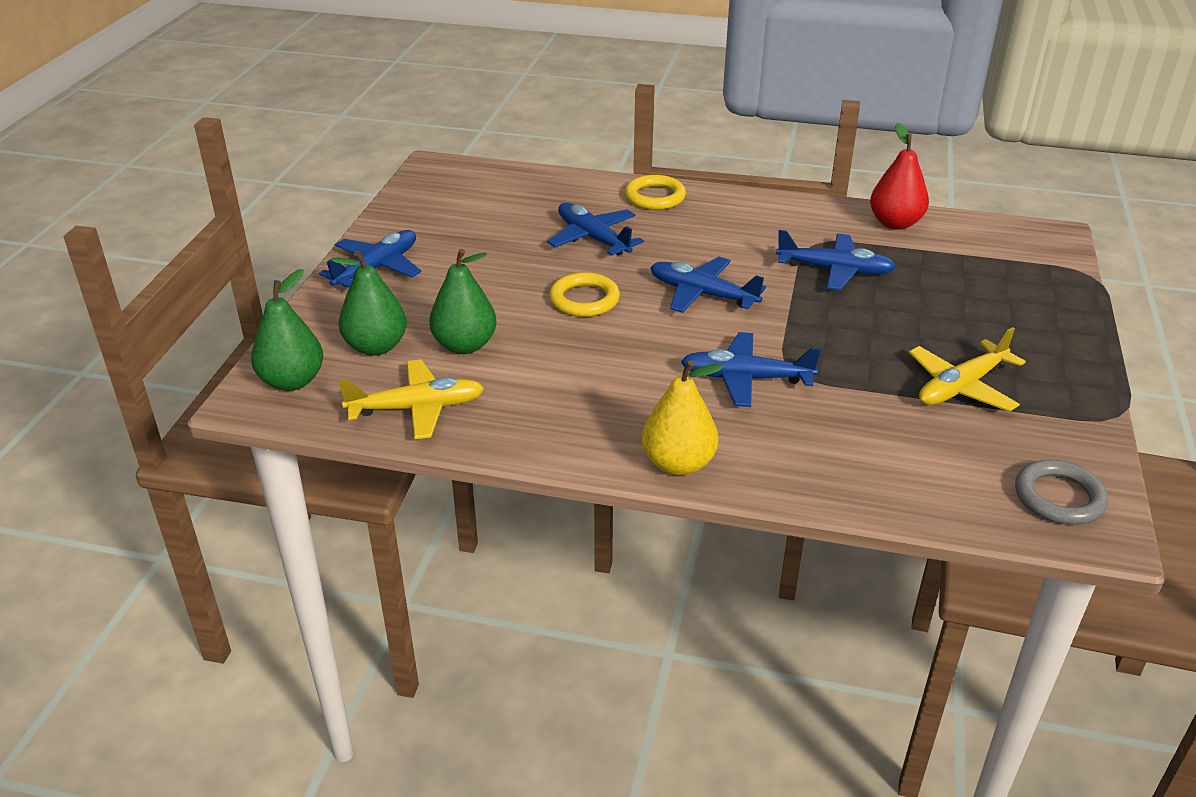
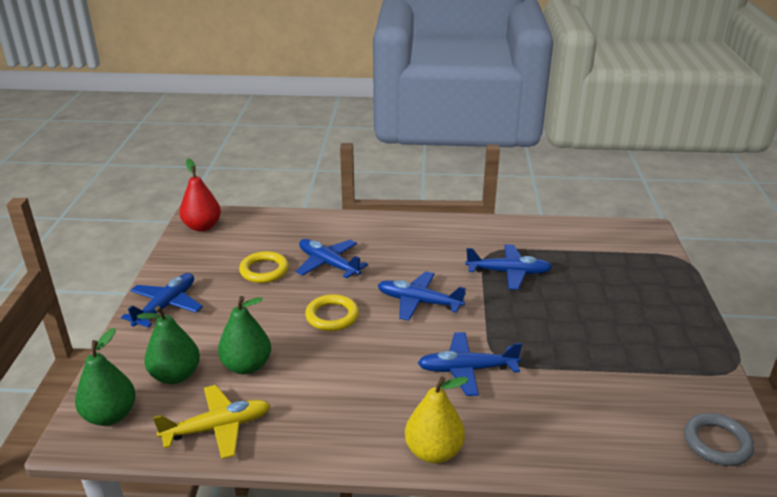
camera: 10 degrees left, 5 degrees down
(655, 197) = (367, 226): yellow ring -> yellow ring (264, 270)
(895, 223) = (540, 231): red pear -> red pear (202, 227)
(961, 387) = (622, 358): yellow plane -> none

